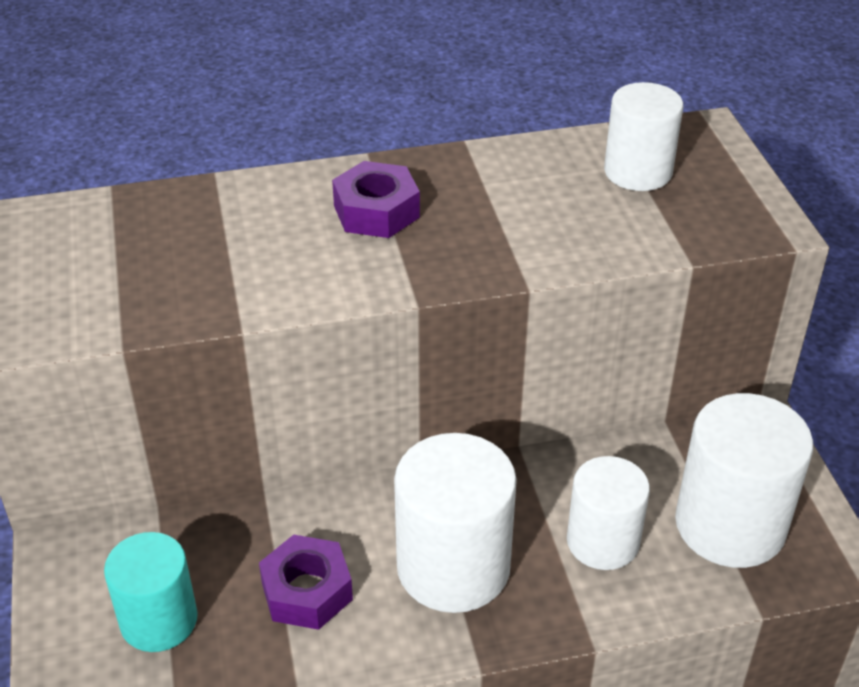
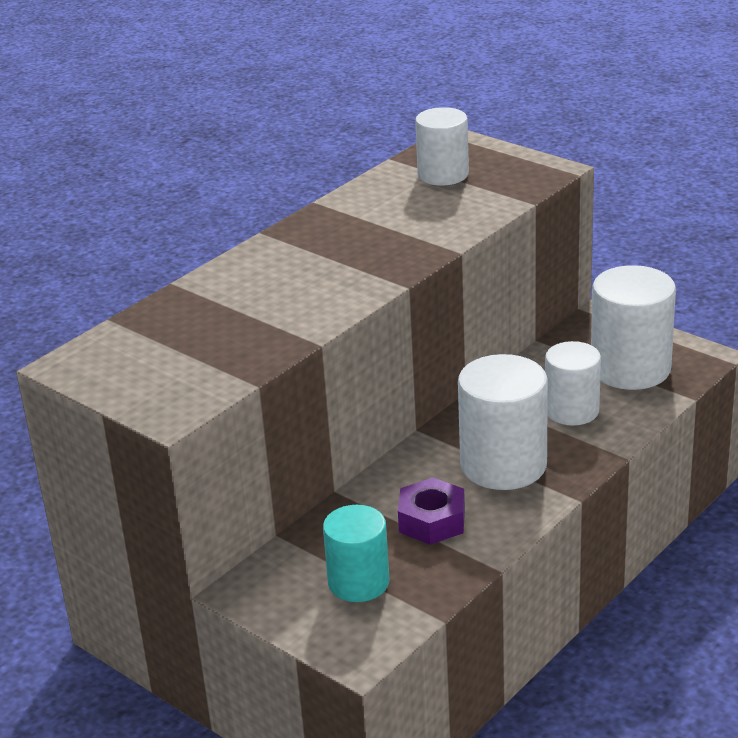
camera: 35 degrees left, 10 degrees down
(376, 211) = (313, 256): purple nut -> none

